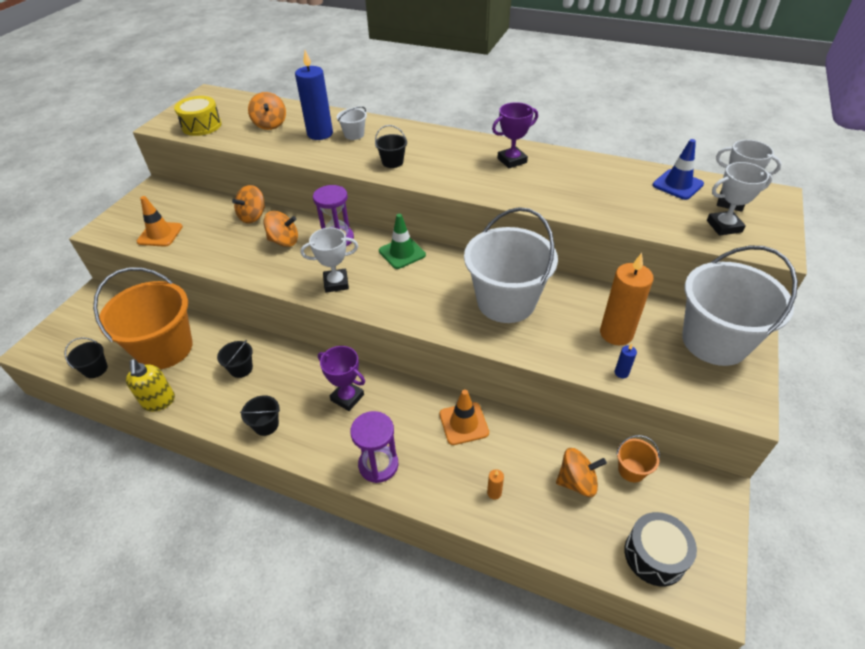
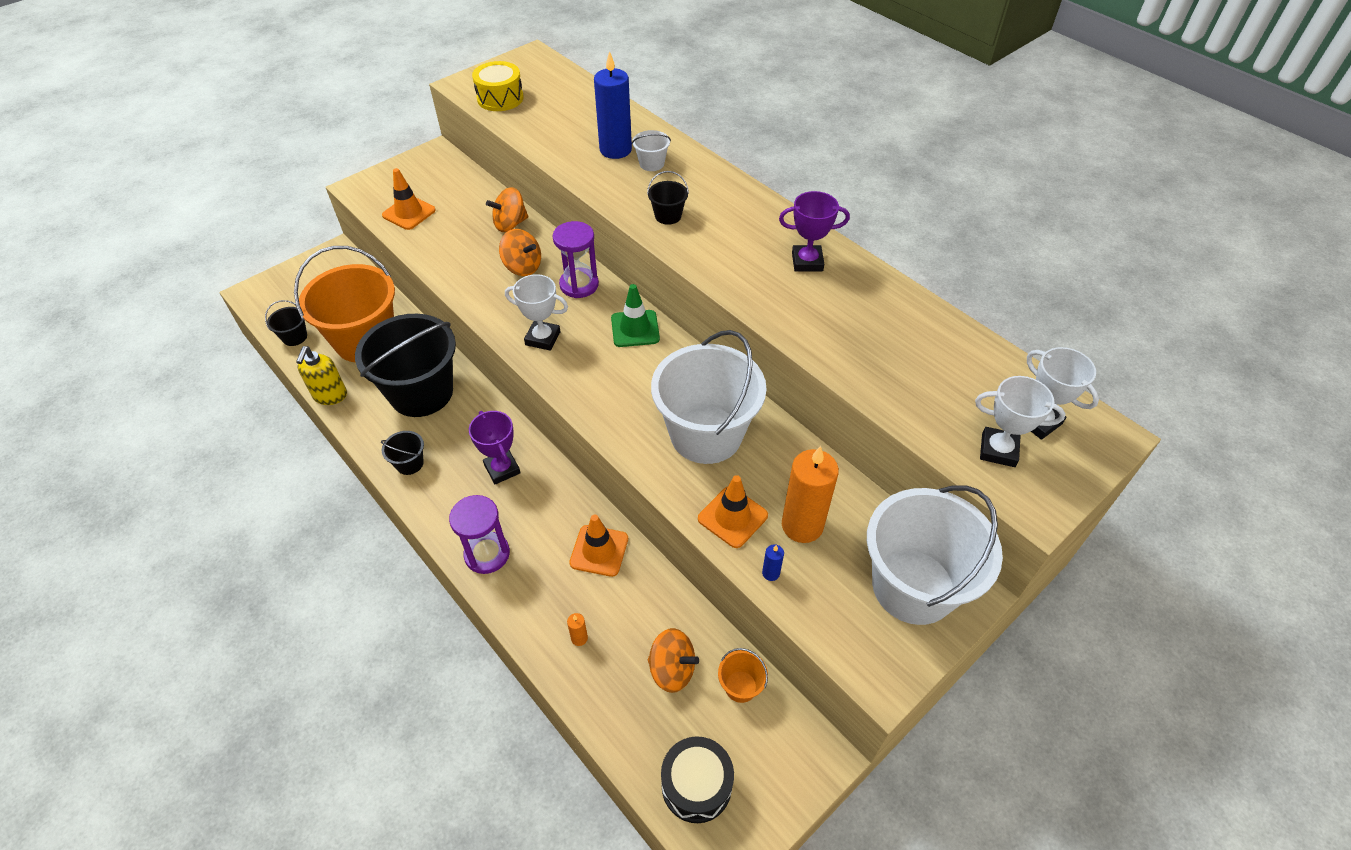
camera: 25 degrees right, 5 degrees up
(241, 368) = (421, 392): black bucket -> black bucket, size x2.45
(270, 124) = (571, 119): orange spinning top -> none
(567, 347) = (732, 517): none -> orange traffic cone
(677, 185) = (989, 371): blue traffic cone -> none

